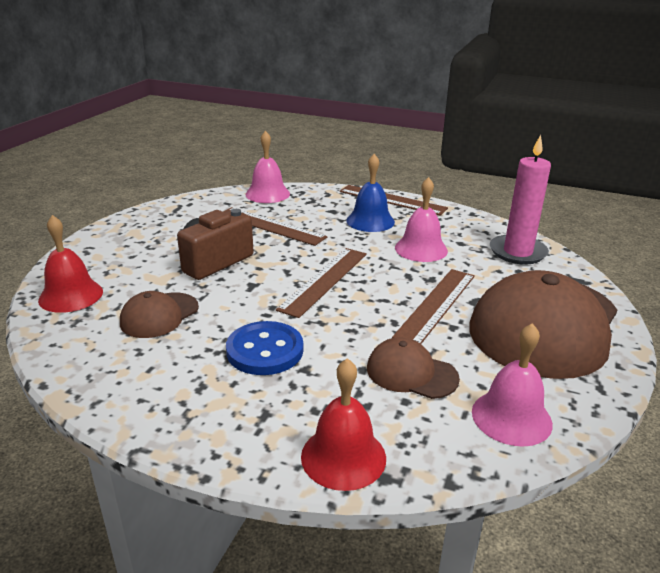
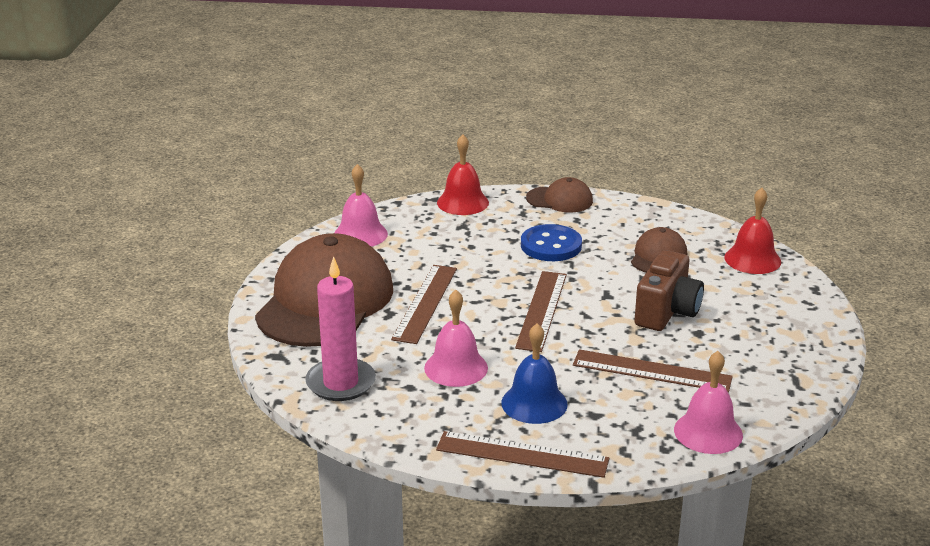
camera: 165 degrees right, 0 degrees up
(411, 373) = (434, 248): brown cap -> brown cap (560, 200)

